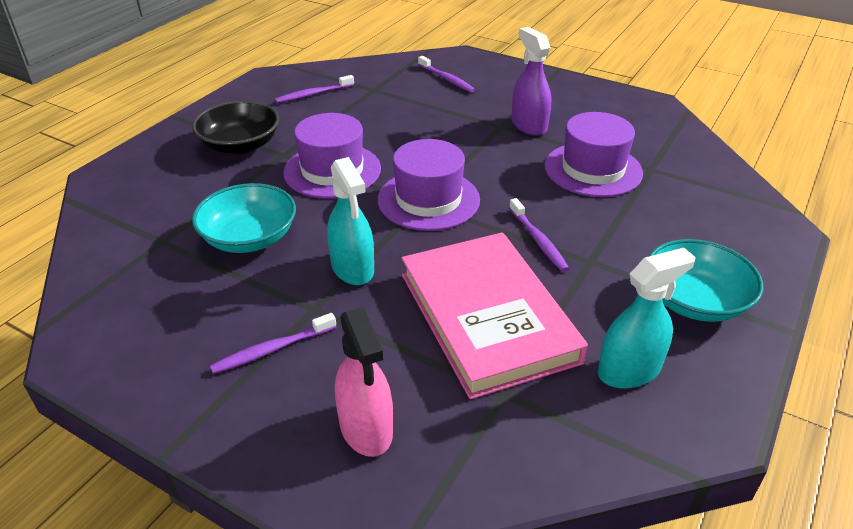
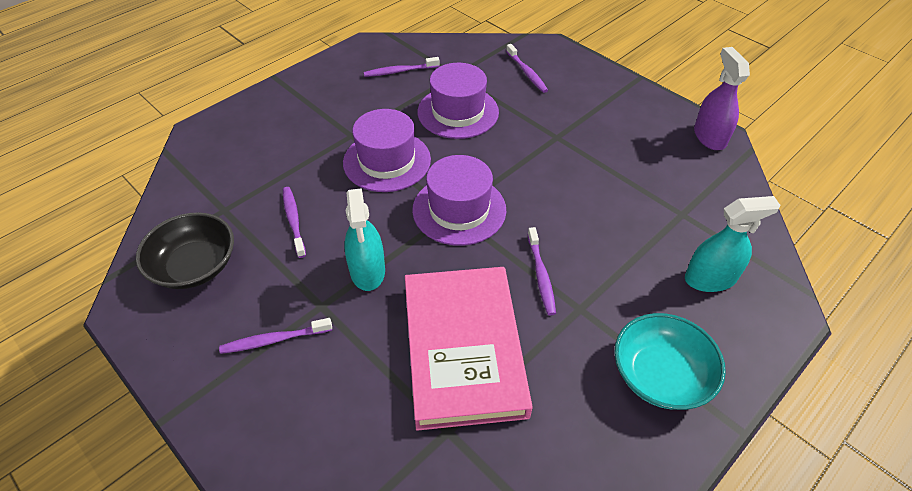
camera: 15 degrees right, 10 degrees up
(240, 145) = (319, 118): black bowl -> black bowl (194, 266)
(249, 238) = (294, 221): turquoise bowl -> purple toothbrush
(366, 428) = (322, 436): pink spray bottle -> none
(529, 125) = (584, 141): purple spray bottle -> purple spray bottle (709, 137)
(593, 169) = (625, 204): purple hat -> purple hat (458, 112)
(629, 370) = (567, 435): turquoise spray bottle -> turquoise spray bottle (710, 278)

